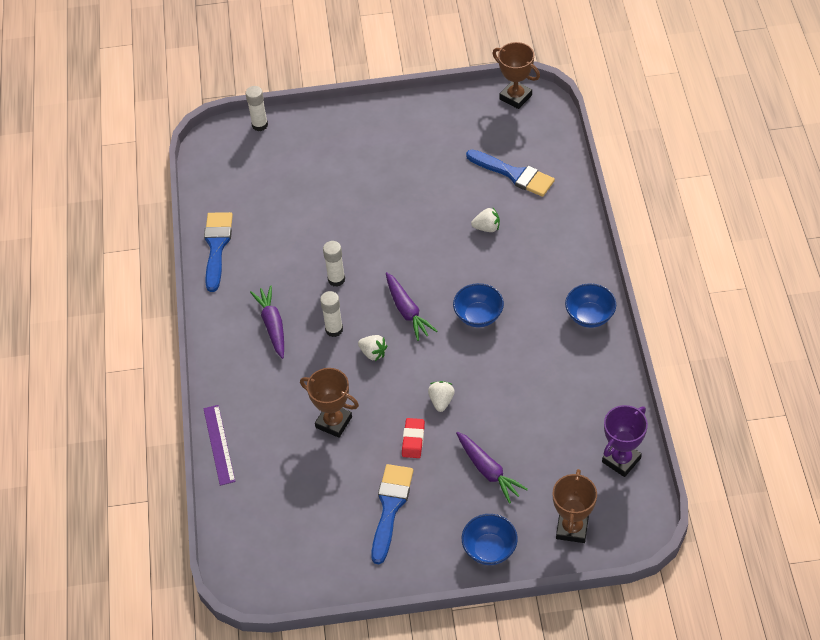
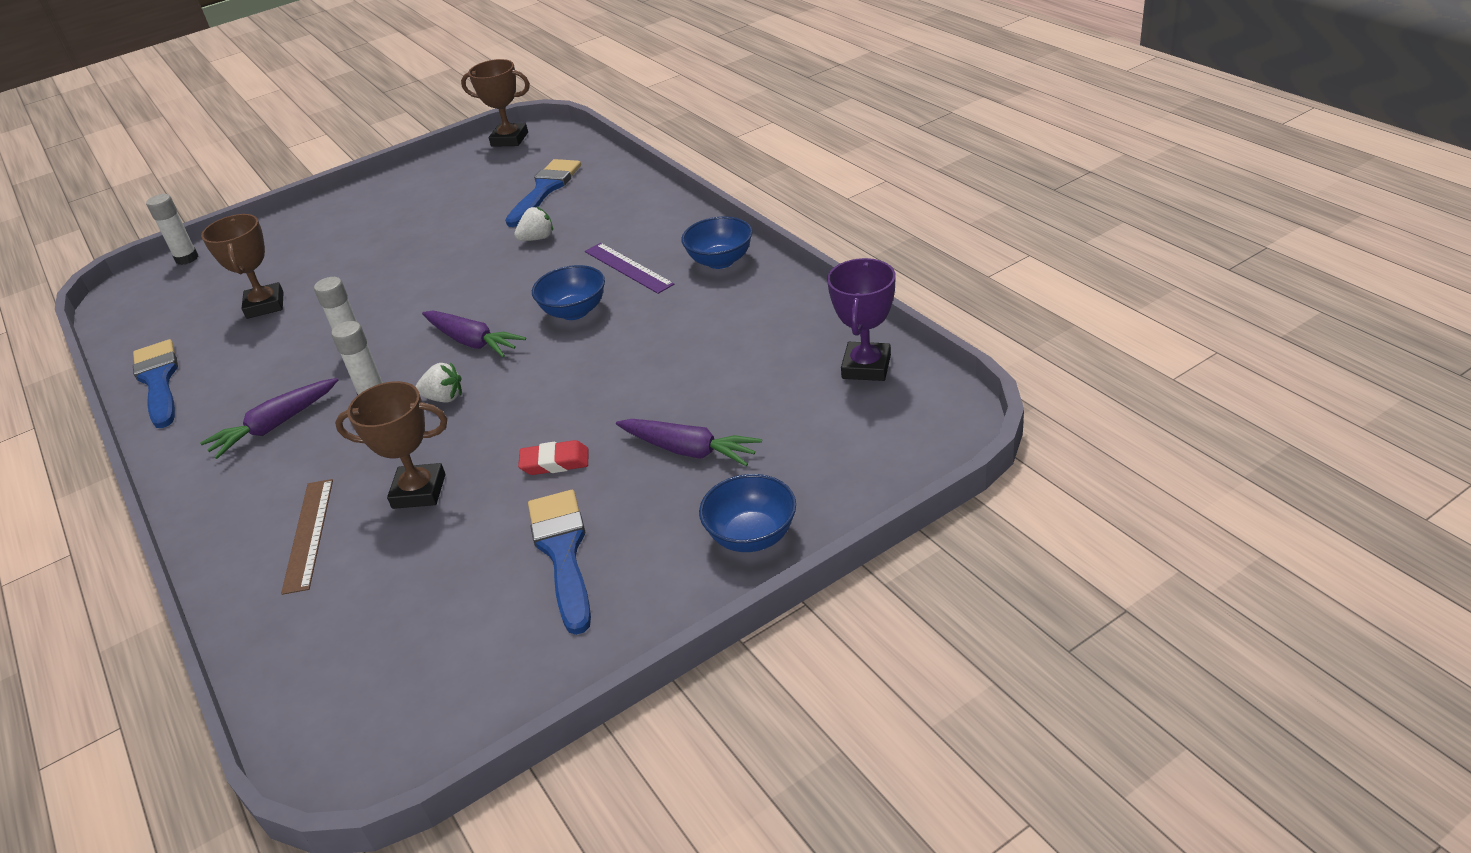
camera: 25 degrees left, 15 degrees down
(219, 444) = (233, 593): purple ruler -> purple ruler (628, 268)
(267, 423) = (308, 534): none -> brown ruler
(272, 325) = (275, 426): purple carrot -> purple carrot turned 90 degrees counterclockwise
(413, 440) = (555, 462): red eraser -> red eraser turned 75 degrees counterclockwise
(441, 401) = (573, 407): white strawberry -> none
(514, 174) = (545, 190): blue brush -> blue brush turned 75 degrees counterclockwise
(572, 528) = (856, 461): brown trophy -> brown trophy (265, 305)

